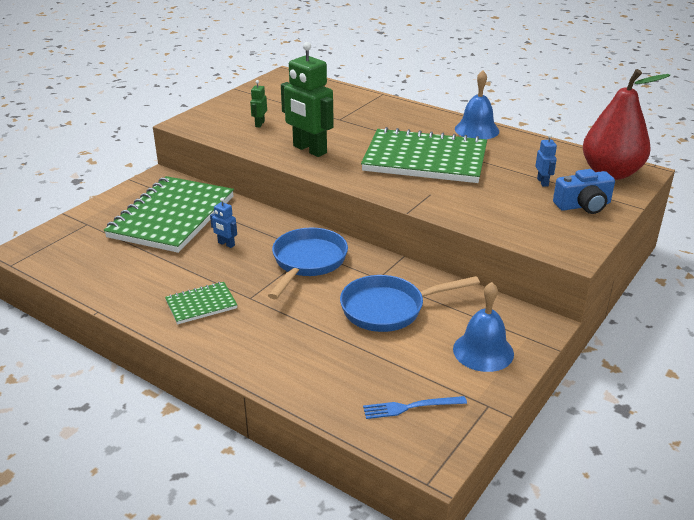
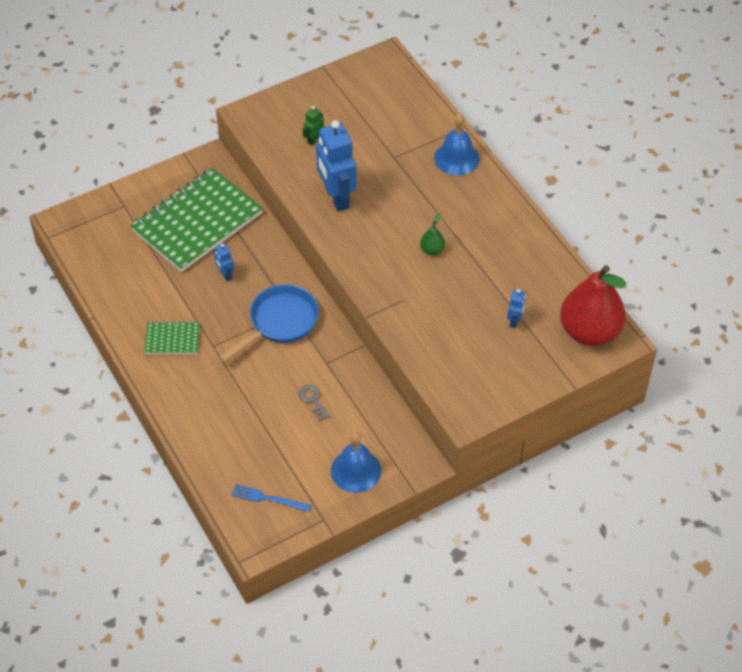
camera: 25 degrees right, 20 degrees up
(309, 150) = (336, 197): green robot -> blue robot
(389, 309) = (313, 400): blue pan -> grey key
(425, 159) = (432, 250): green notebook -> green pear
(476, 130) = (514, 221): blue bell -> blue bell (456, 158)
(583, 205) = (524, 365): blue camera -> none

